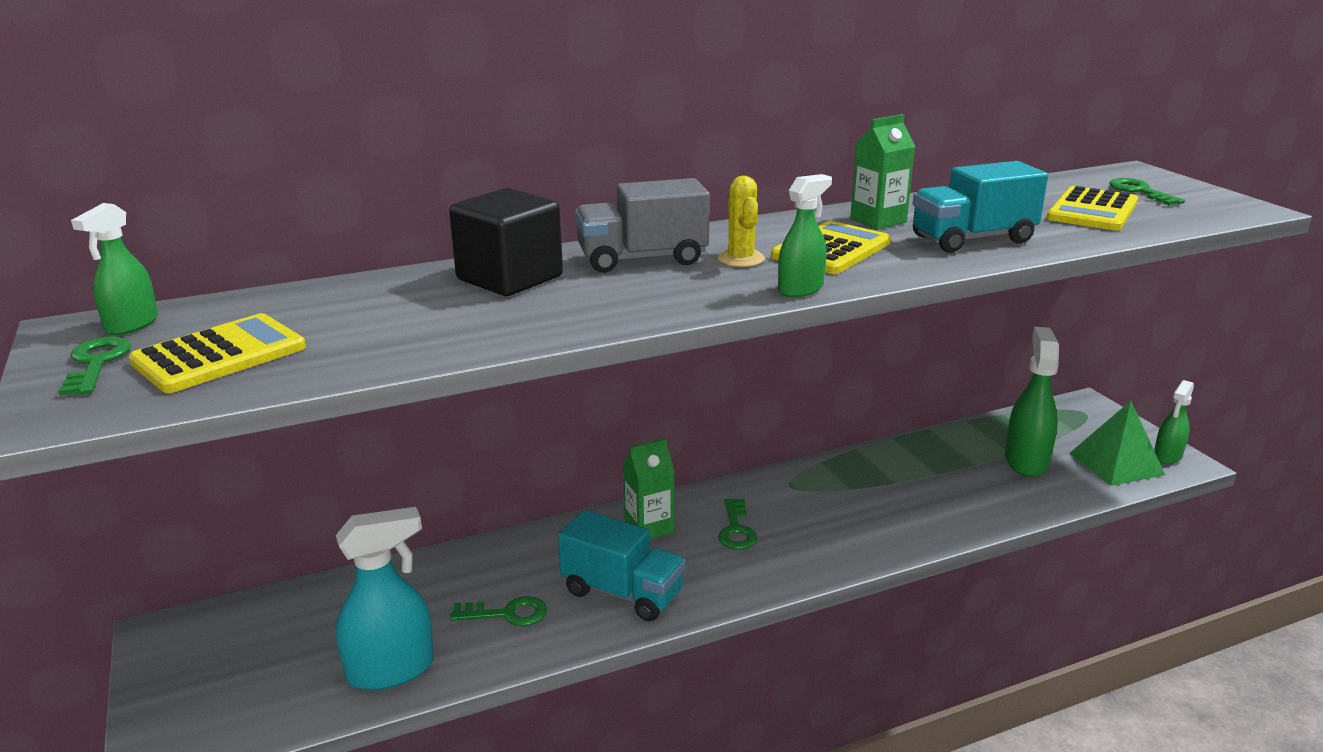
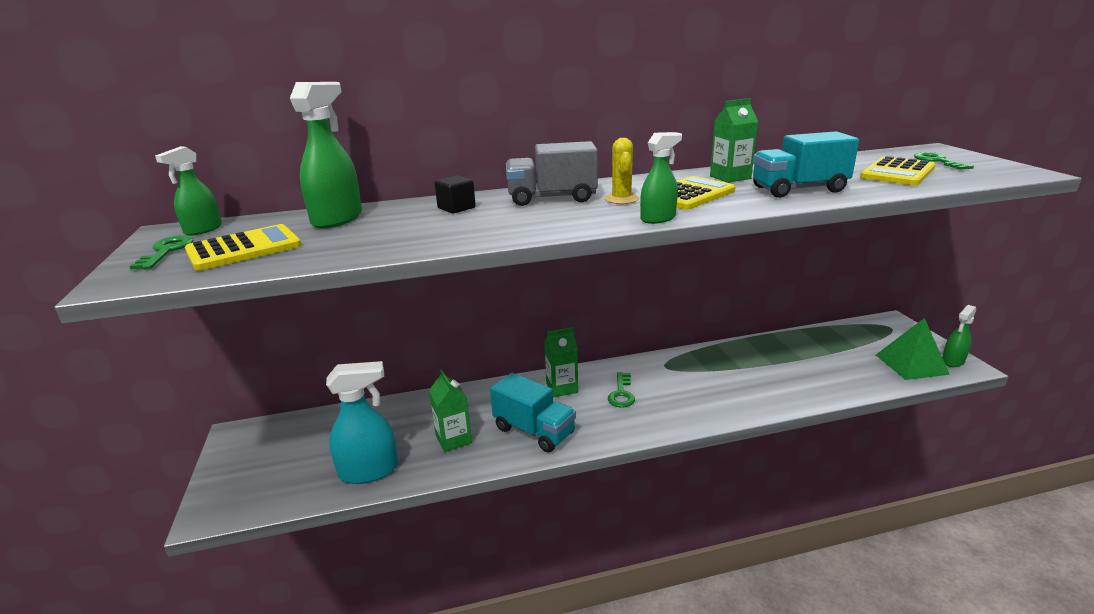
camera: 10 degrees right, 0 degrees up
(507, 614) = (453, 439): green key -> green carton
(509, 278) = (456, 208): black cube -> black cube, size x0.53
(1026, 461) = (841, 359): green spray bottle -> green spray bottle (337, 219)

